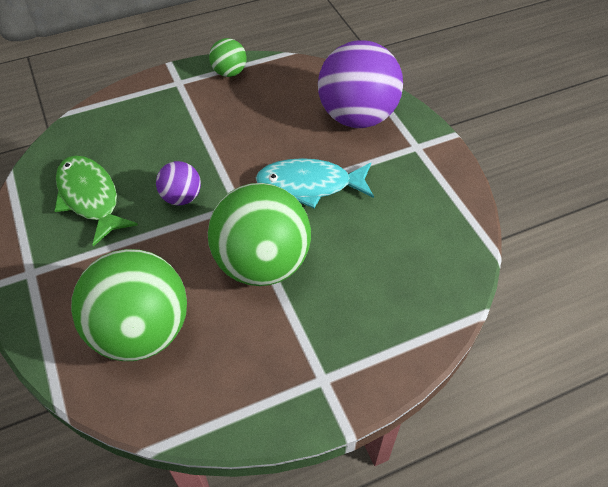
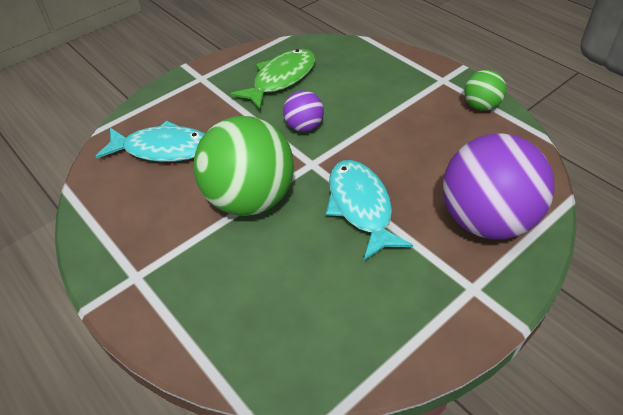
camera: 75 degrees right, 5 degrees down
(141, 331) = (163, 149): green ball -> turquoise fish

